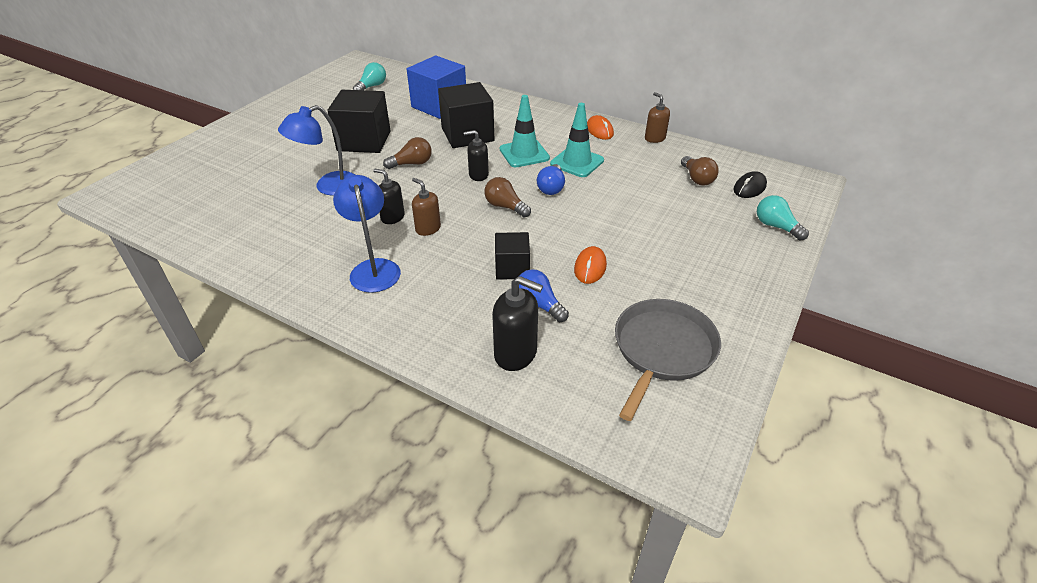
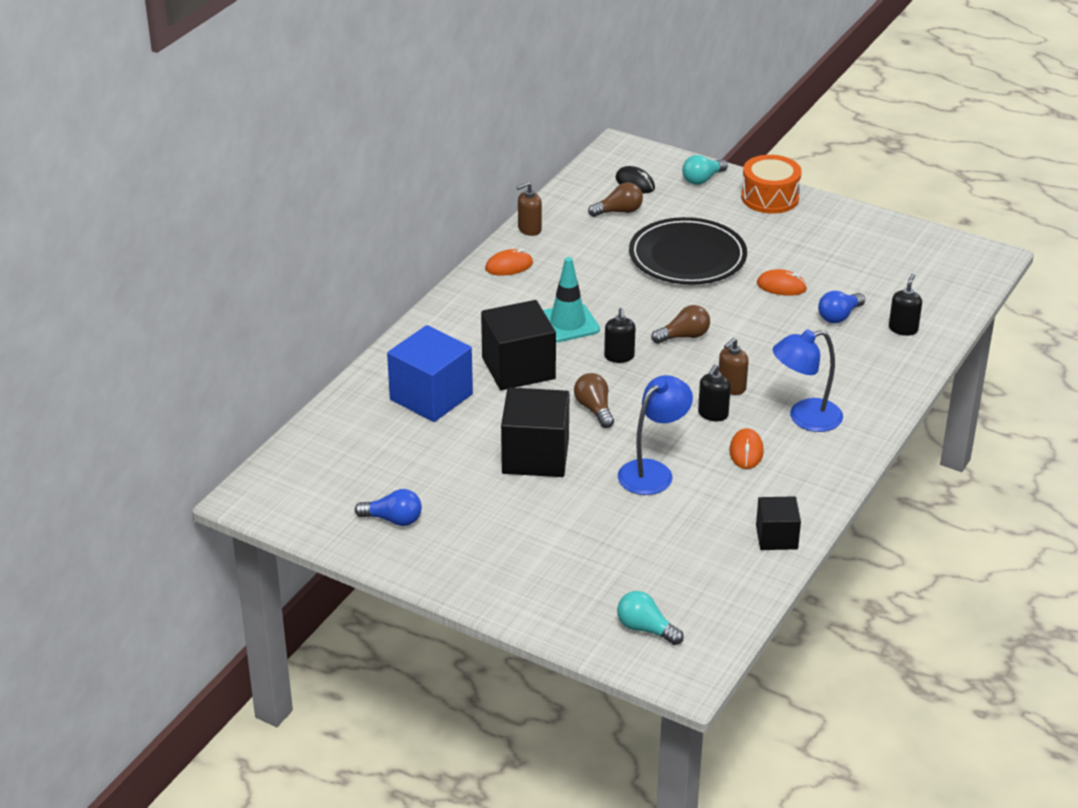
camera: 90 degrees left, 5 degrees down
(328, 187) = (653, 471): blue lamp -> blue lamp turned 105 degrees counterclockwise
(337, 232) = (746, 452): none -> orange mouse
(372, 86) = (358, 468): turquoise light bulb -> turquoise light bulb (645, 629)
(505, 207) = (684, 336): brown light bulb -> brown light bulb turned 150 degrees counterclockwise
(512, 268) = (790, 331): black cube -> black cube (776, 537)
(516, 353) = (903, 329): black soap dispenser -> black soap dispenser, size x0.66
(551, 188) = (643, 305): blue light bulb -> blue light bulb (393, 520)
(577, 162) = (587, 286): turquoise traffic cone -> none
(631, 213) = (687, 257): none -> black plate
(662, 350) = (882, 257): grey pan -> none
(760, 269) = (770, 198): none -> orange drum

